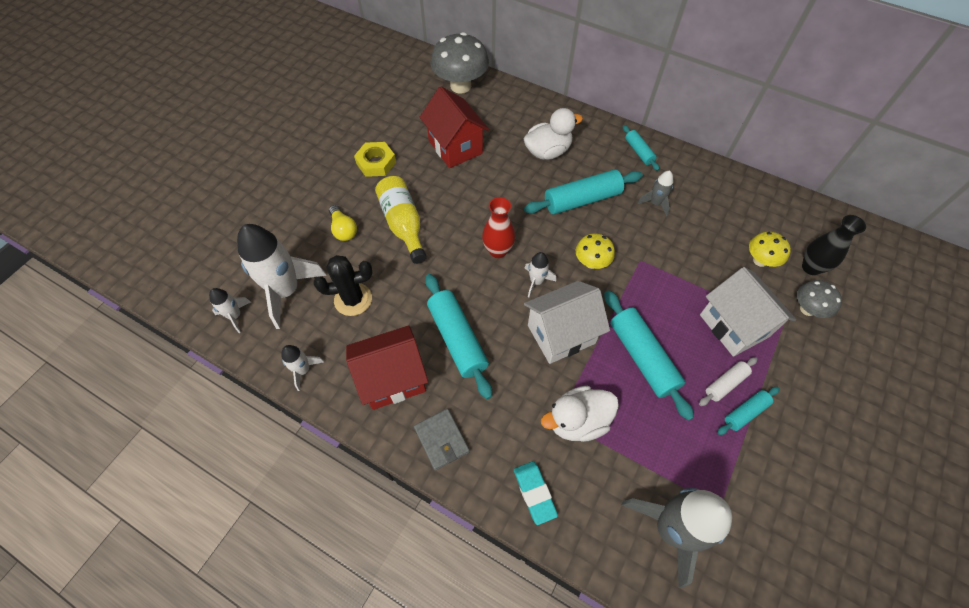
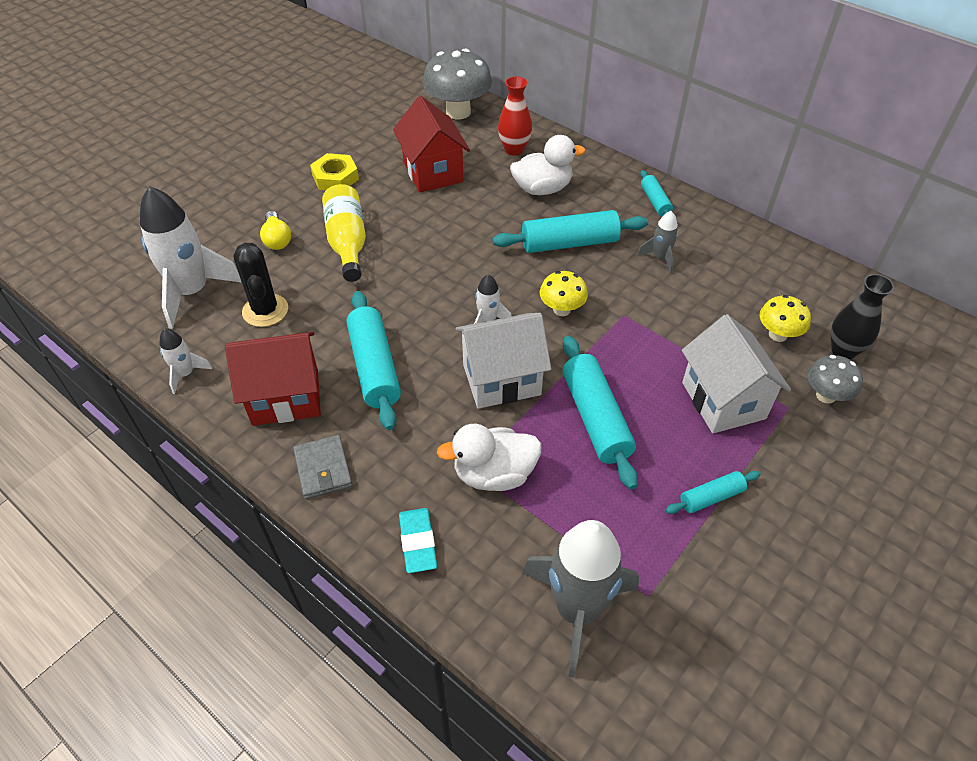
camera: 10 degrees right, 10 degrees down
(235, 316) = (127, 309): white rocket -> none
(353, 299) = (265, 310): black cactus -> black cactus turned 75 degrees clockwise
(498, 250) = (451, 283): red vase -> red vase (514, 150)
(725, 384) = (694, 462): white rolling pin -> none

